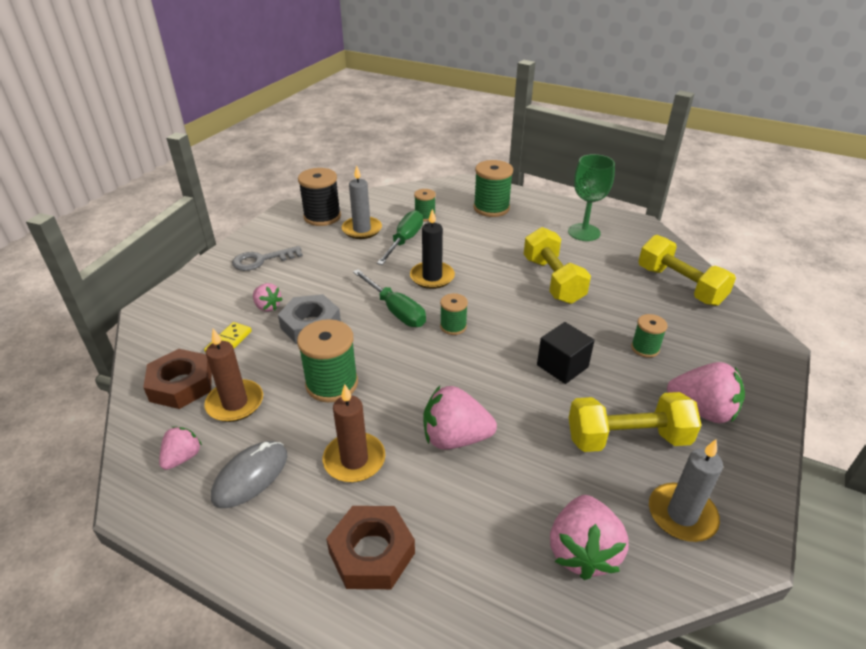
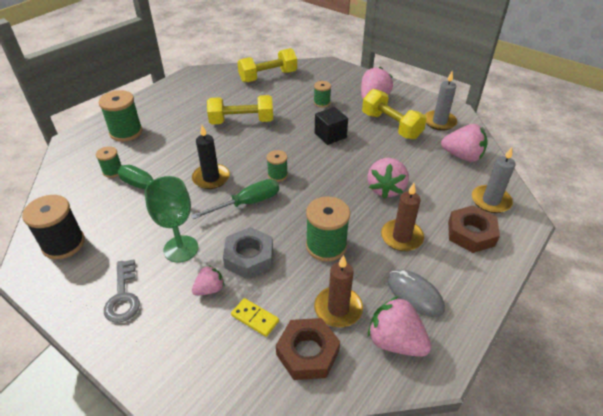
camera: 80 degrees left, 5 degrees up
(182, 457) = (395, 341): pink strawberry -> pink strawberry, size x1.74
(362, 230) = (110, 215): grey candle -> grey candle (491, 201)
(584, 232) = (190, 96): green goblet -> green goblet (181, 249)
(627, 438) = (391, 126): yellow dumbbell -> yellow dumbbell turned 45 degrees counterclockwise

